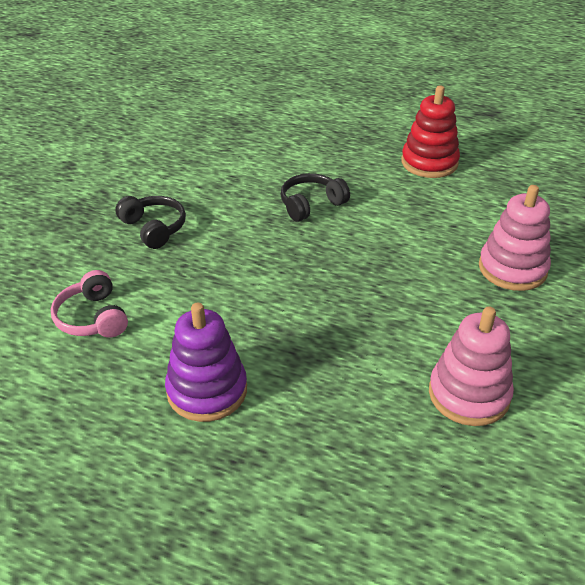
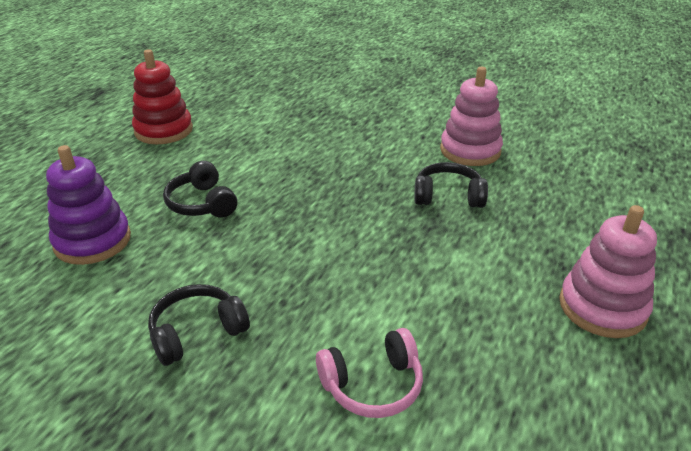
camera: 85 degrees left, 5 degrees down
(207, 390) = (484, 283): purple stacking toy -> purple stacking toy (93, 241)
(355, 369) = (448, 196): none -> black headphones
(512, 269) = (333, 115): pink stacking toy -> pink stacking toy (602, 307)

